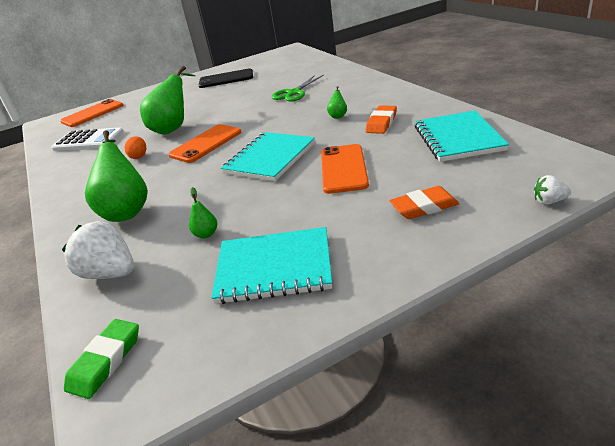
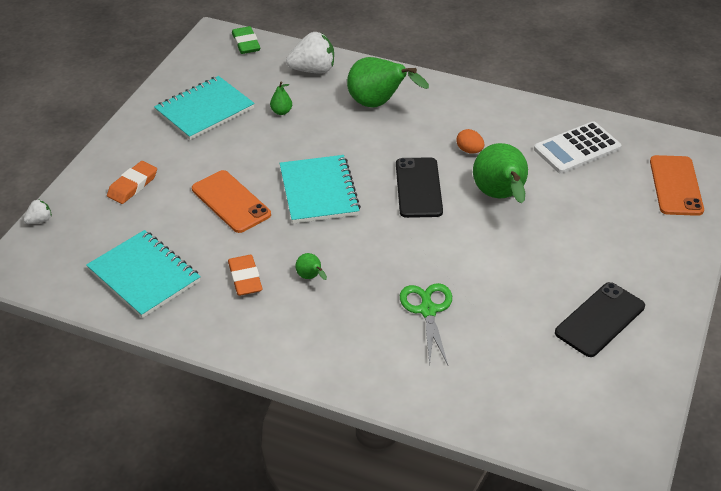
camera: 135 degrees right, 10 degrees up
(206, 144) = (418, 188): orange phone -> black phone

